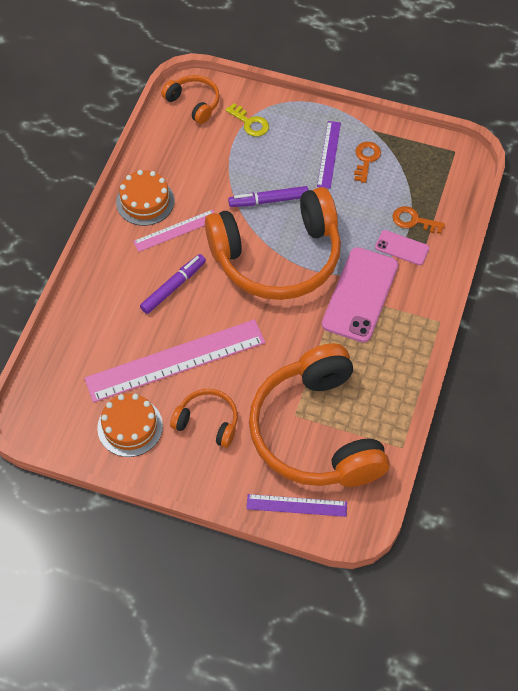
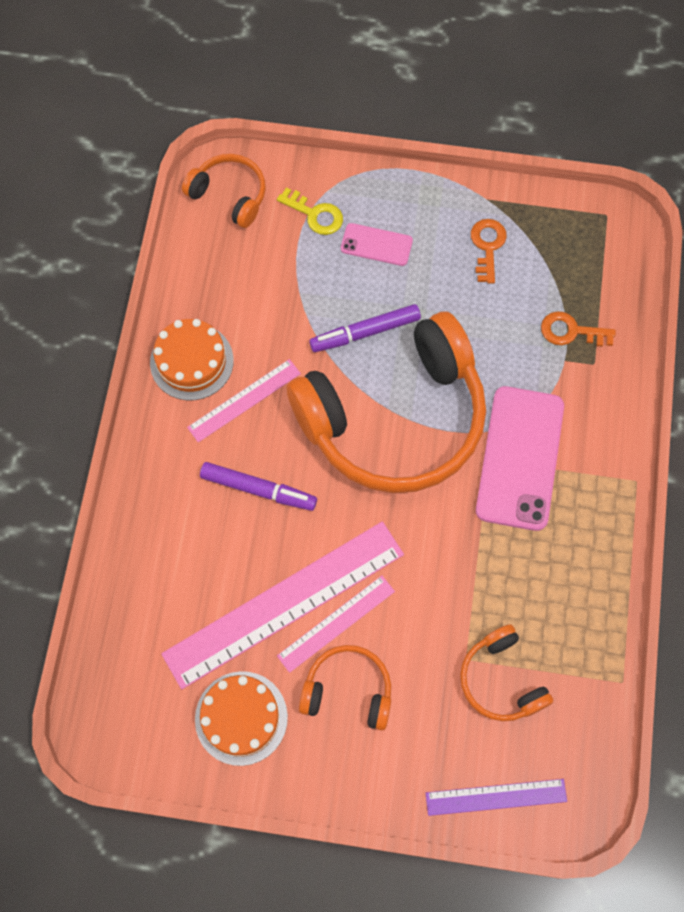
camera: 10 degrees left, 10 degrees up
(173, 287) = (258, 489): purple marker -> purple marker turned 75 degrees clockwise
(208, 378) = (336, 623): none -> pink ruler
(316, 432) = (501, 680): orange headphones -> orange headphones, size x0.45
(329, 154) = (434, 246): purple ruler -> none
(402, 248) = (563, 376): pink phone -> pink phone (376, 245)

